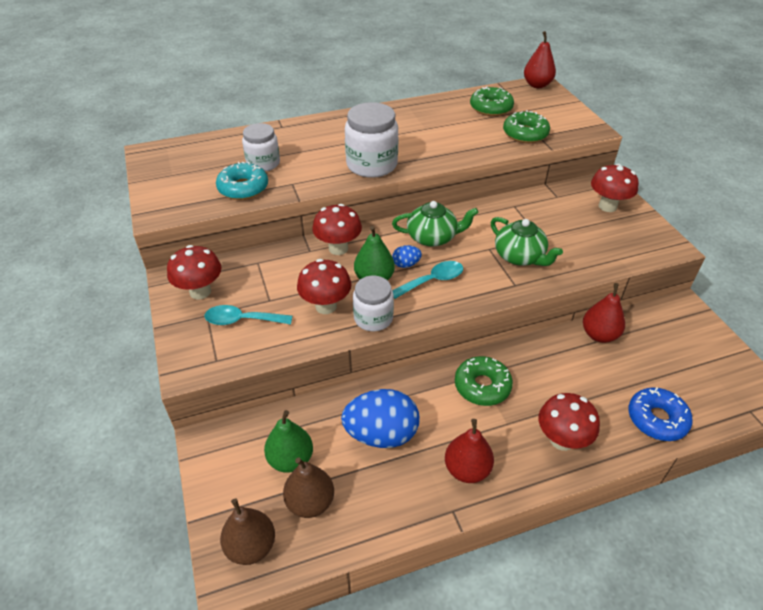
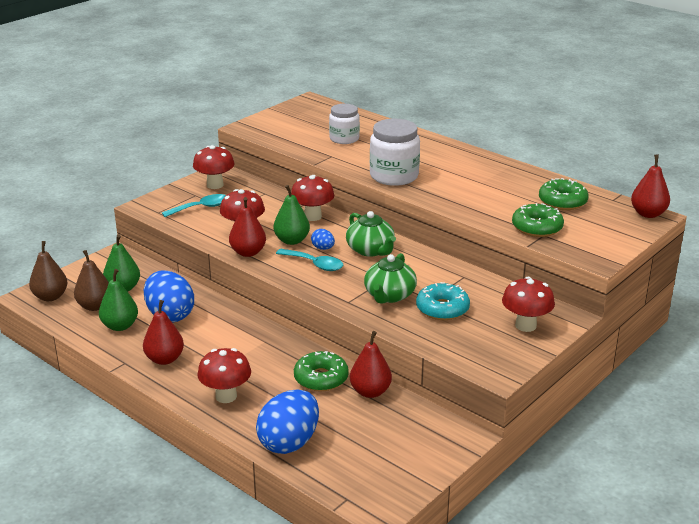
camera: 60 degrees right, 15 degrees down
(242, 320) = (201, 208): turquoise spoon -> turquoise spoon turned 90 degrees clockwise
(243, 188) = (305, 142): turquoise donut -> turquoise donut (442, 309)
(373, 318) = (248, 252): white jar -> red pear
(373, 490) = (120, 326): none -> green pear
(482, 386) = (253, 345): green donut -> green donut (321, 378)
(656, 419) = (289, 442): blue donut -> blue egg

